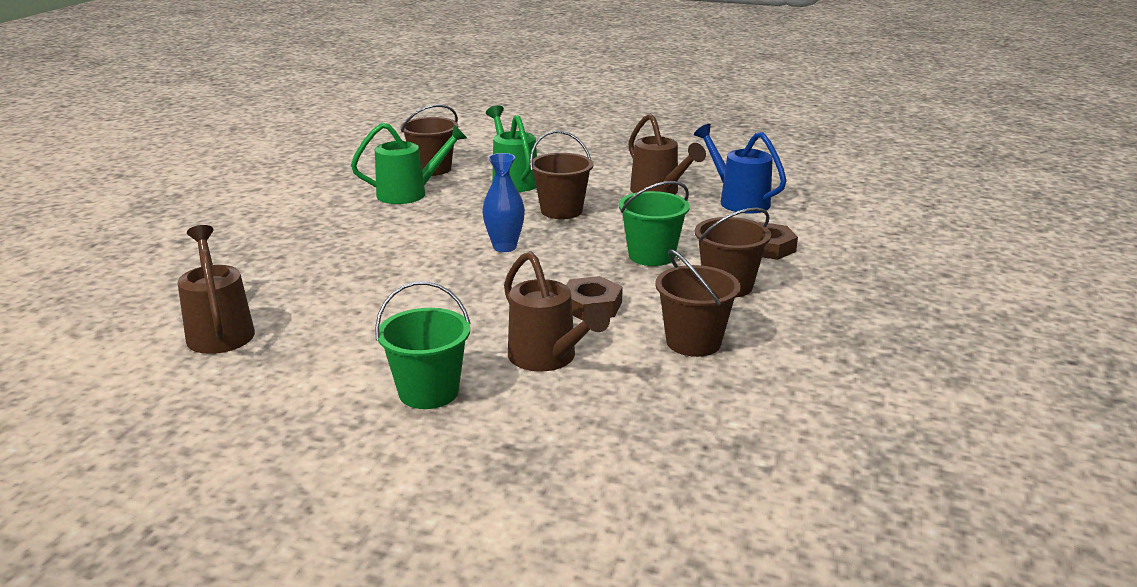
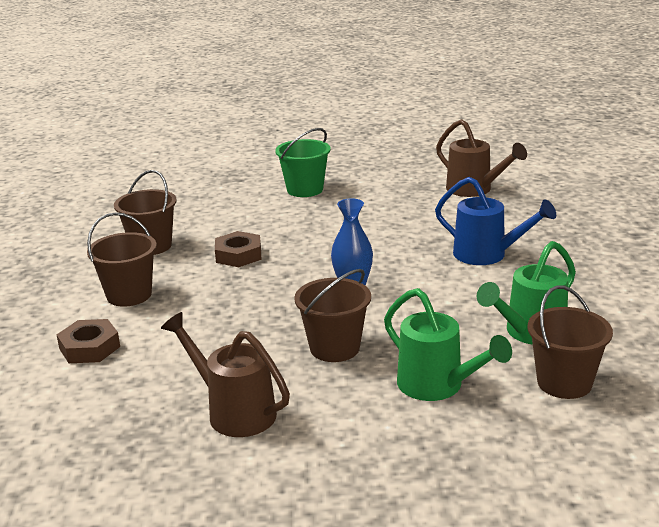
camera: 160 degrees right, 0 degrees up
(548, 358) = (247, 217): brown watering can -> none
(651, 256) = (207, 311): green bucket -> none
(738, 201) = (123, 420): blue watering can -> blue watering can (487, 255)

